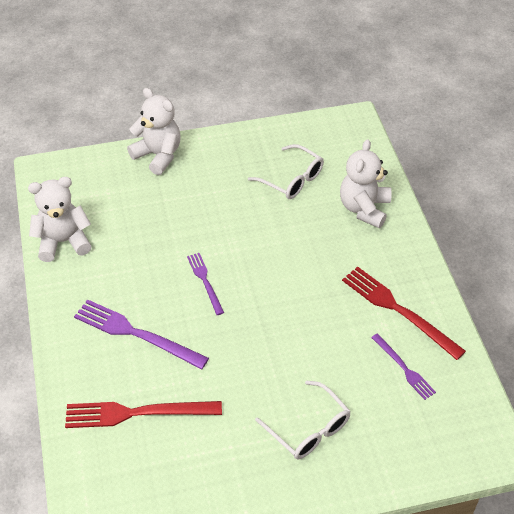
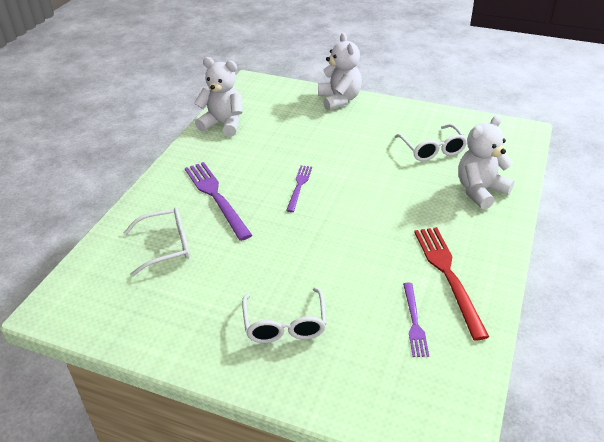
camera: 35 degrees right, 10 degrees down
(137, 413) = (165, 246): red fork -> white glasses

